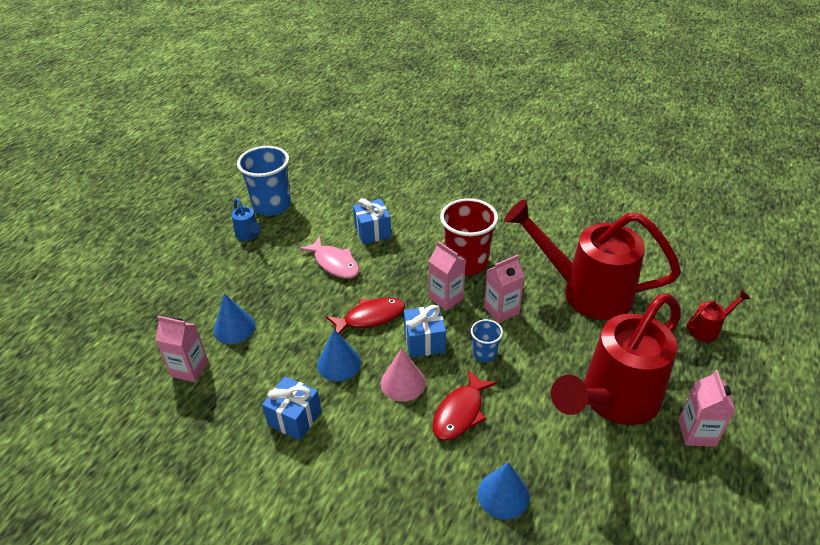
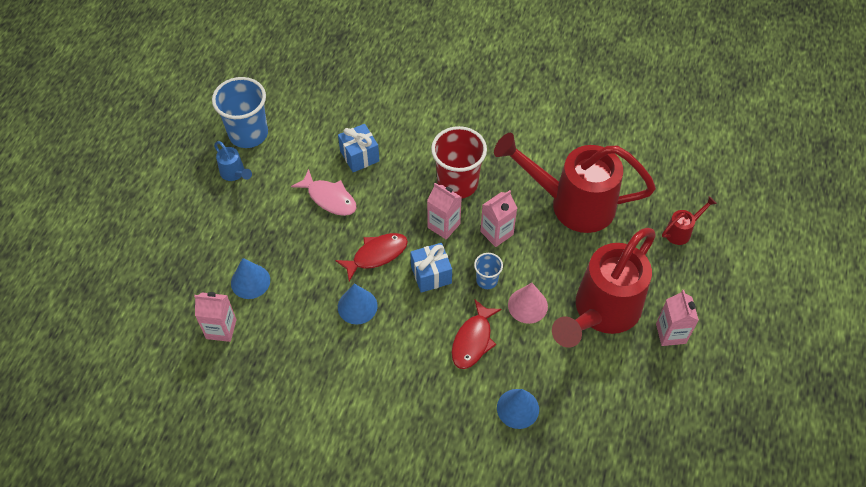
camera: 10 degrees left, 15 degrees up
(294, 418) = (330, 364): blue gift -> none
(403, 382) = (418, 318): pink cone -> pink cone (527, 305)

